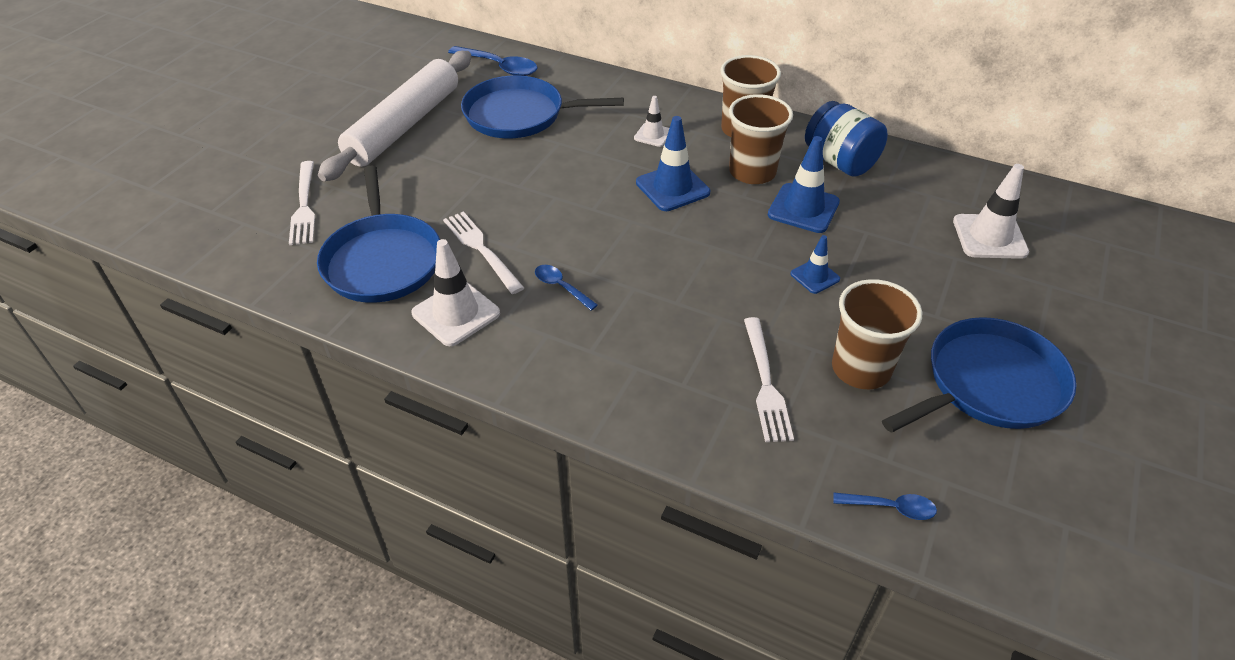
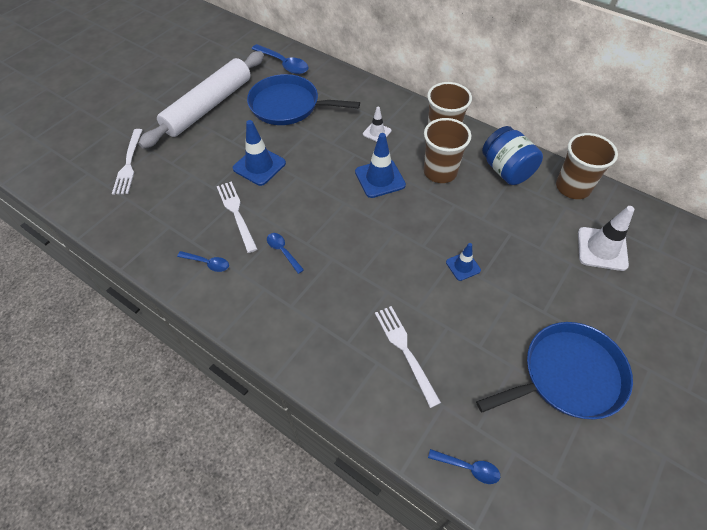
camera: 10 degrees right, 10 degrees up
(382, 260) = (169, 214): blue pan -> none
(456, 313) = (207, 263): white traffic cone -> blue spoon
(765, 383) = (405, 350): white fork -> white fork turned 150 degrees clockwise
(803, 208) = (469, 207): blue traffic cone -> blue traffic cone (259, 166)
(861, 369) = (476, 348): brown cup -> brown cup (573, 187)

